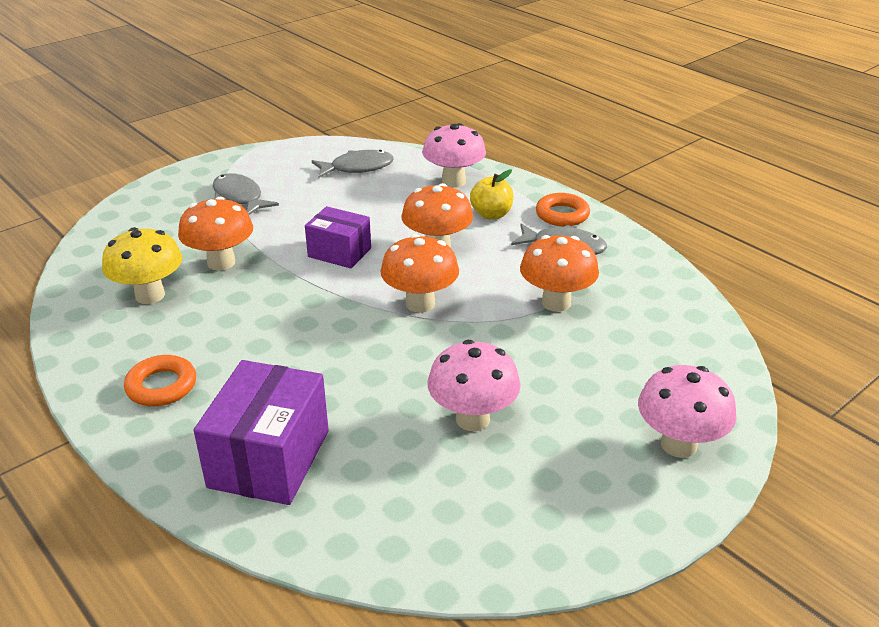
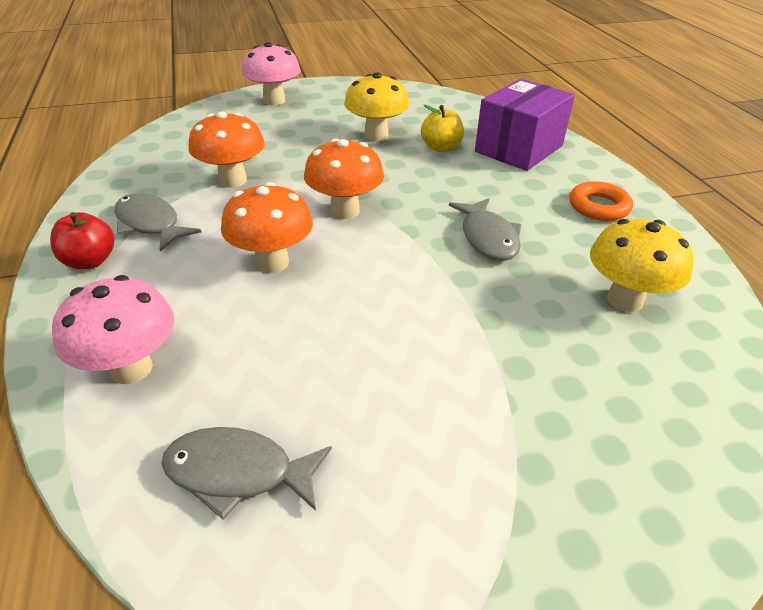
camera: 155 degrees left, 5 degrees up
(221, 262) = (535, 322): orange mushroom -> none
(239, 197) = (486, 461): grey fish -> grey fish (488, 238)
(339, 252) = (384, 291): purple box -> none
(472, 419) = (376, 135): pink mushroom -> yellow mushroom
(491, 214) = (162, 288): yellow apple -> yellow apple (441, 148)
(562, 215) = (90, 261): orange ring -> red apple

